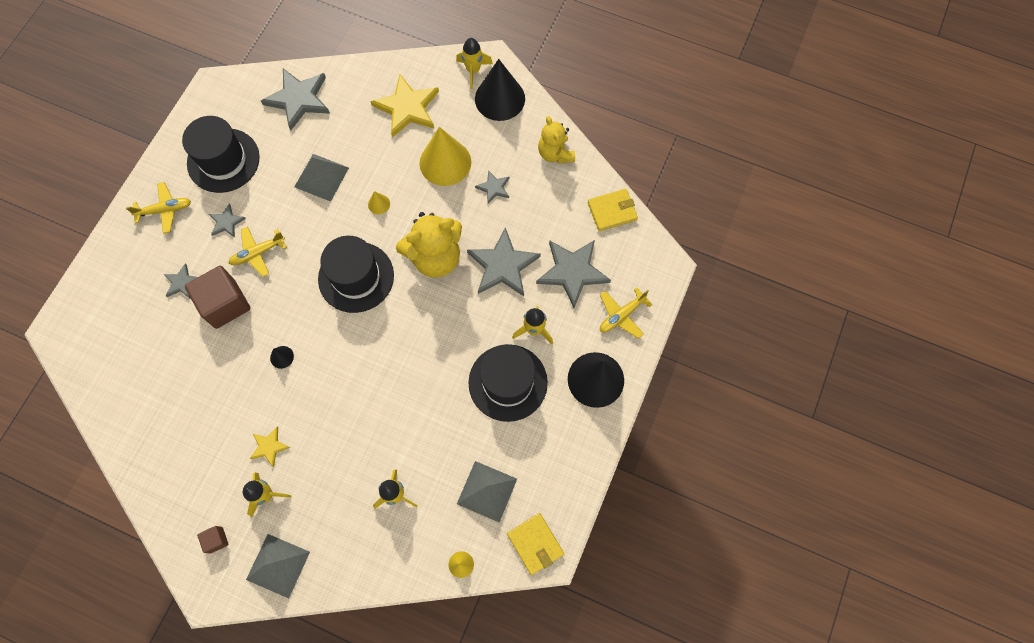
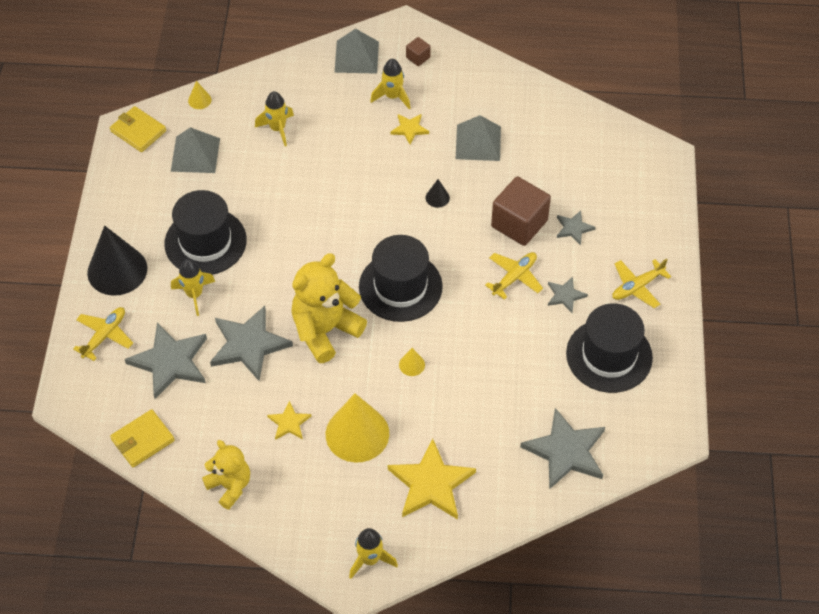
camera: 160 degrees right, 15 degrees down
(321, 177) = (490, 372): grey pyramid -> grey pyramid (478, 142)
(494, 188) = (289, 423): grey star -> yellow star
(500, 98) = (322, 533): black cone -> none

